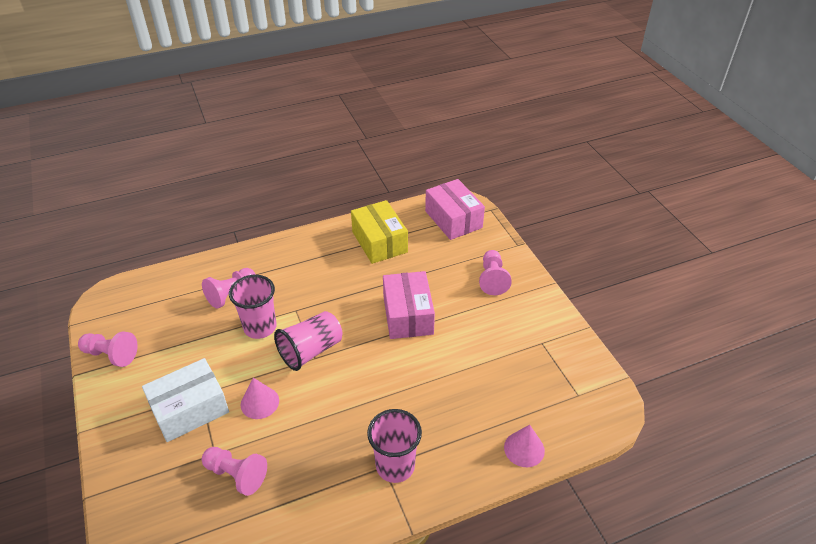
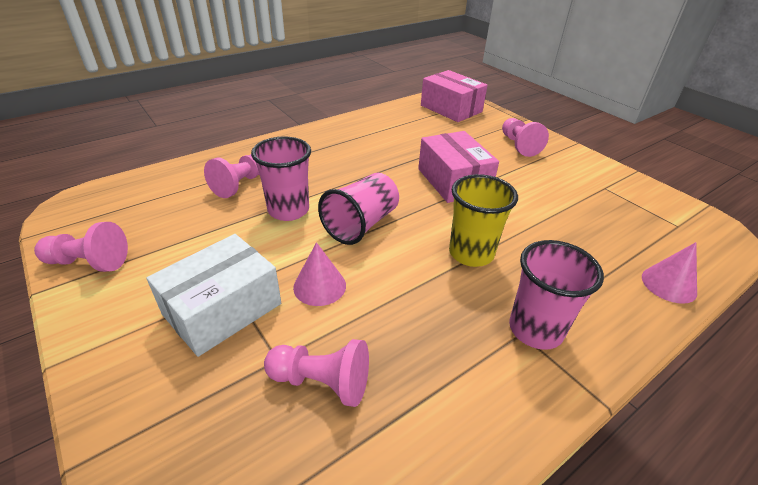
camera: 15 degrees left, 5 degrees down
(379, 242) = (388, 129): yellow box -> none
(383, 393) = (471, 253): none -> yellow cup

